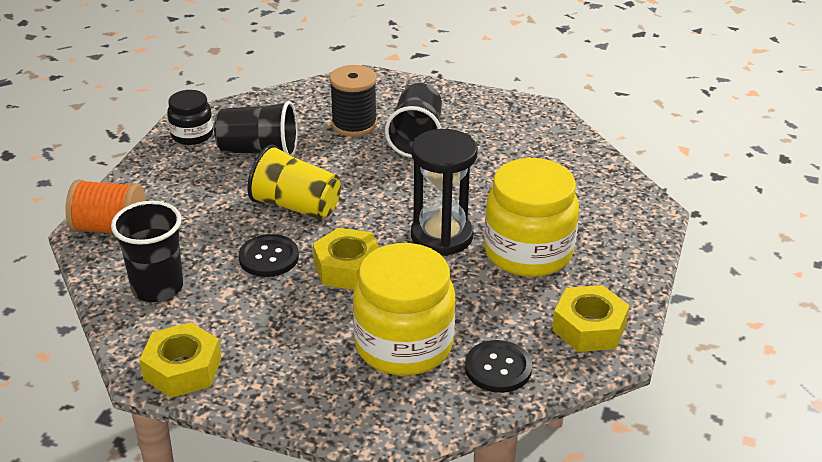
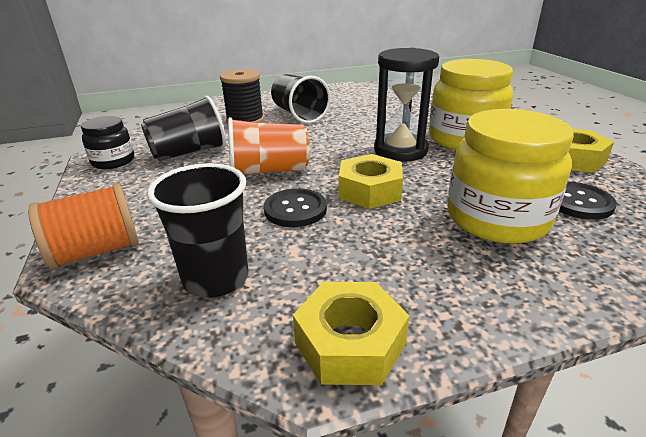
camera: 35 degrees left, 5 degrees down
(296, 206) = (268, 171): yellow cup -> orange cup

